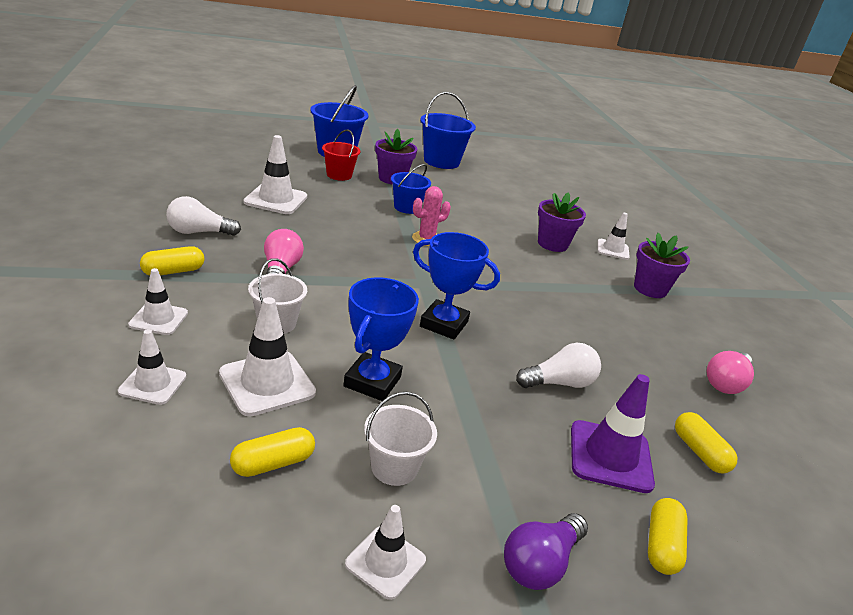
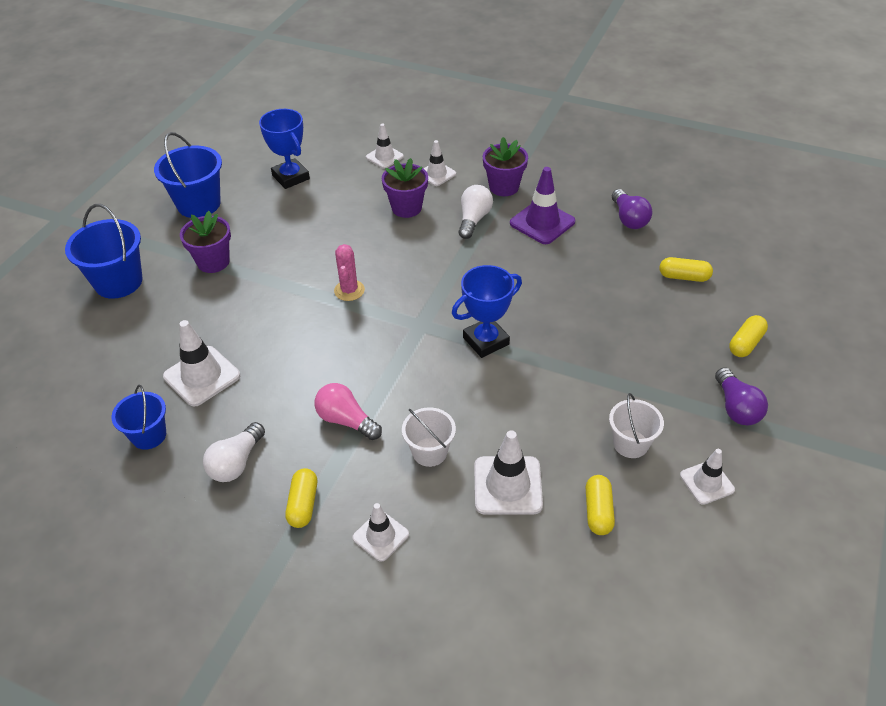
camera: 50 degrees left, 15 degrees up
(153, 384) = (474, 562): white traffic cone -> white traffic cone (384, 157)
(339, 175) = (177, 302): red bucket -> none
(372, 382) = (536, 418): blue trophy -> blue trophy (291, 177)
(407, 207) = (281, 277): blue bucket -> blue bucket (149, 435)
(559, 383) = (588, 309): white light bulb -> white light bulb (473, 219)
(610, 456) = (668, 324): purple traffic cone -> purple traffic cone (542, 222)
(661, 545) = (745, 343): yellow capsule -> yellow capsule turned 75 degrees clockwise
(726, 383) = (629, 219): pink light bulb -> purple light bulb

